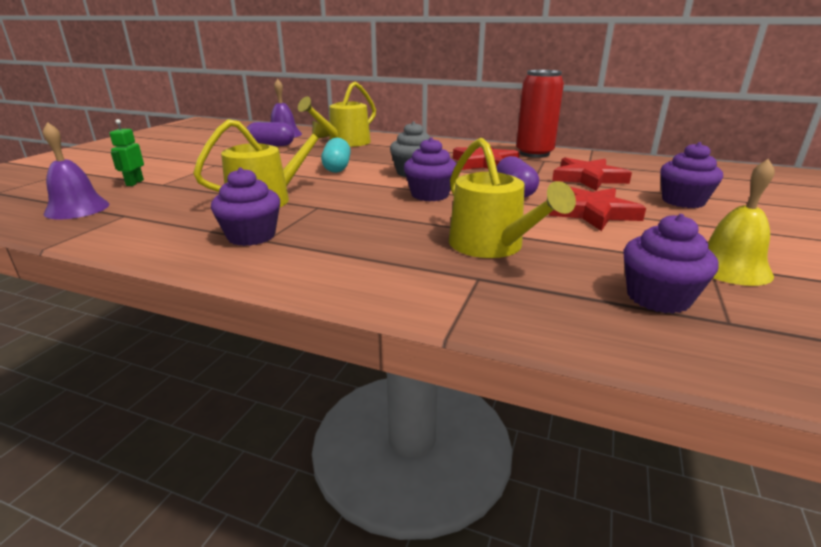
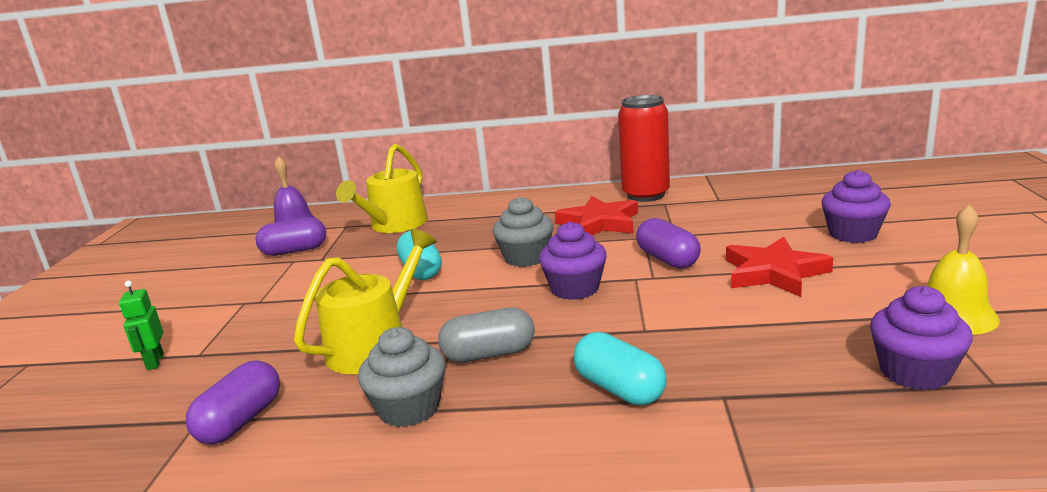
camera: 15 degrees left, 5 degrees down
(77, 208) = (112, 427): purple bell -> none
(147, 221) = (241, 421): none -> purple capsule
(251, 236) = (409, 408): purple cupcake -> grey cupcake
(333, 218) = (489, 354): none -> grey capsule
(403, 256) = (619, 389): none -> turquoise capsule
(491, 246) = (703, 348): yellow watering can -> none
(588, 178) = (733, 222): red star -> none

